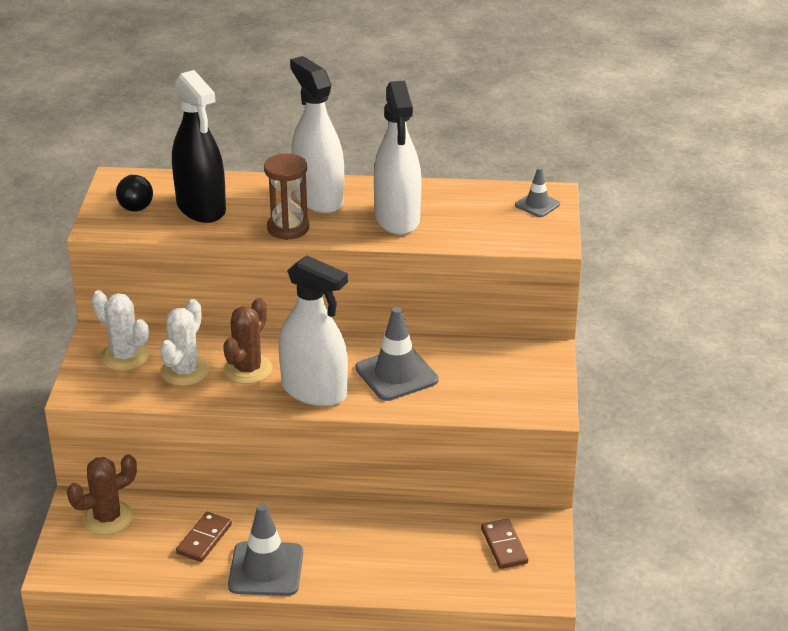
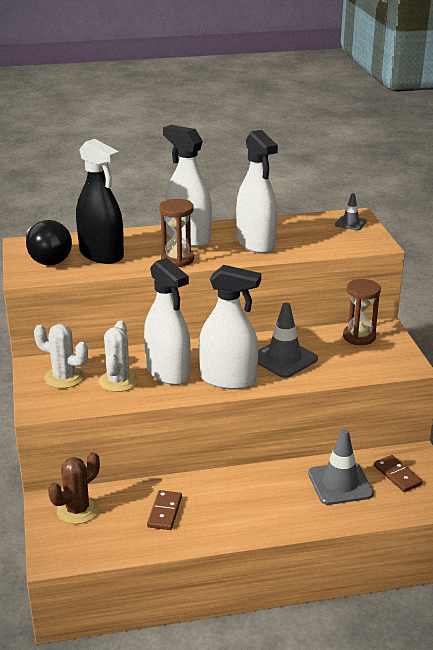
camera: 15 degrees left, 5 degrees down
(135, 203) = (47, 258): black light bulb -> black light bulb, size x1.52
(248, 369) = (168, 372): brown cactus -> white spray bottle
(266, 569) = (225, 526): grey traffic cone -> grey traffic cone (340, 484)
(508, 359) = (359, 337): none -> brown hourglass

